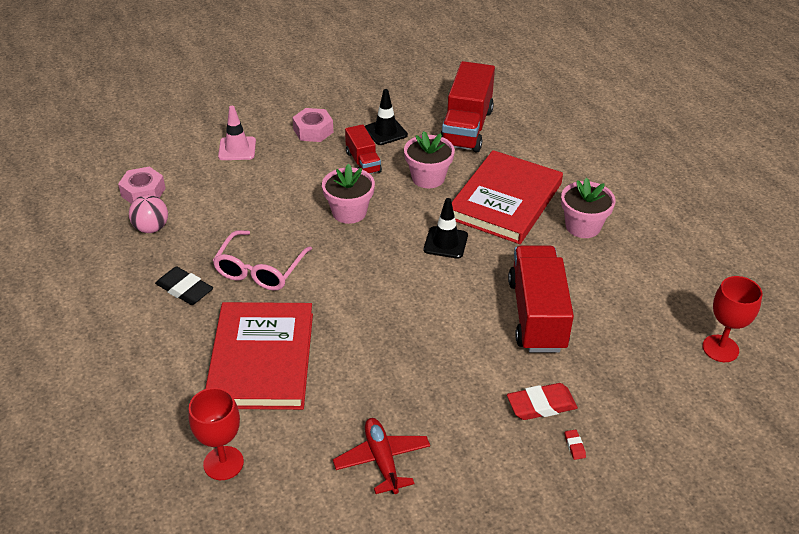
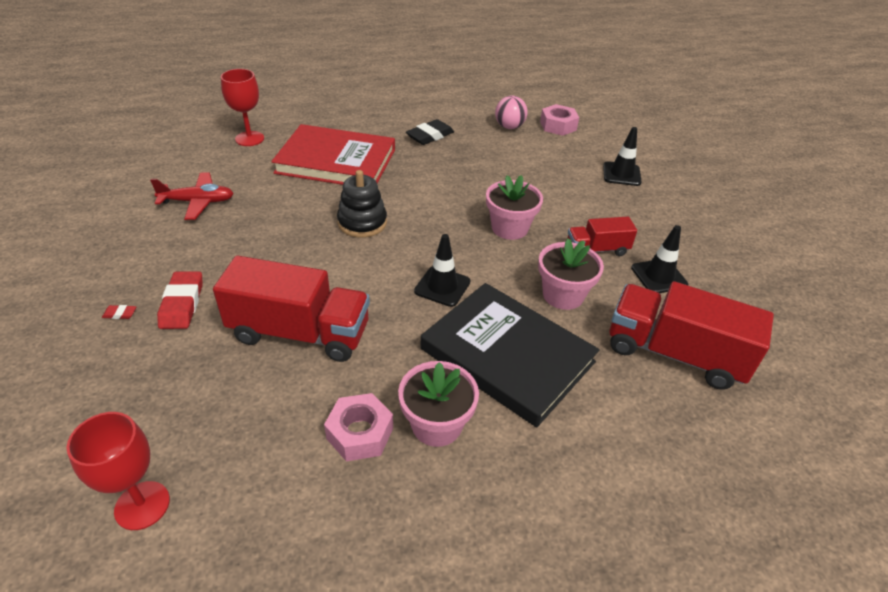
camera: 100 degrees right, 0 degrees up
(237, 149) = (621, 174): pink traffic cone -> black traffic cone
(260, 270) = (440, 170): pink glasses -> none
(313, 131) = (657, 223): pink nut -> pink nut (360, 433)
(374, 310) = (362, 222): none -> black stacking toy
(505, 201) = (507, 355): red book -> black book

